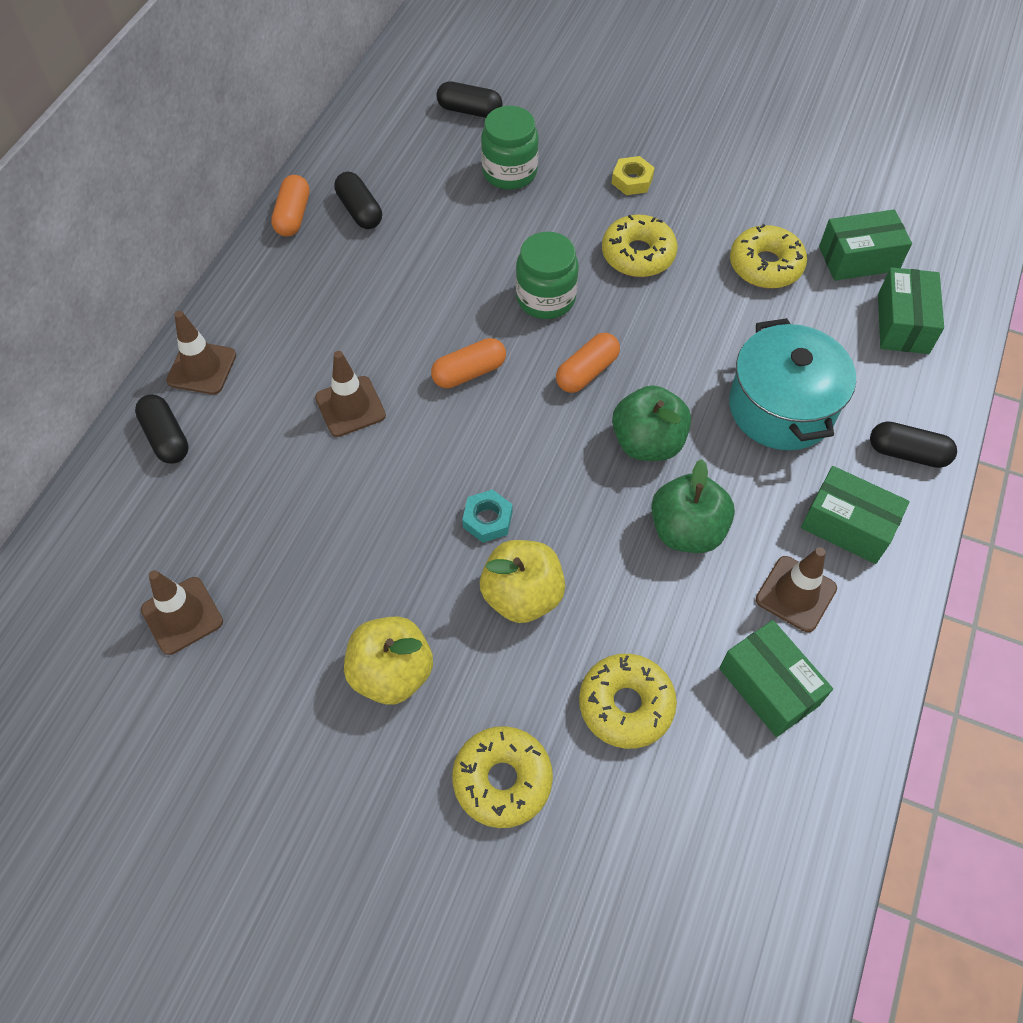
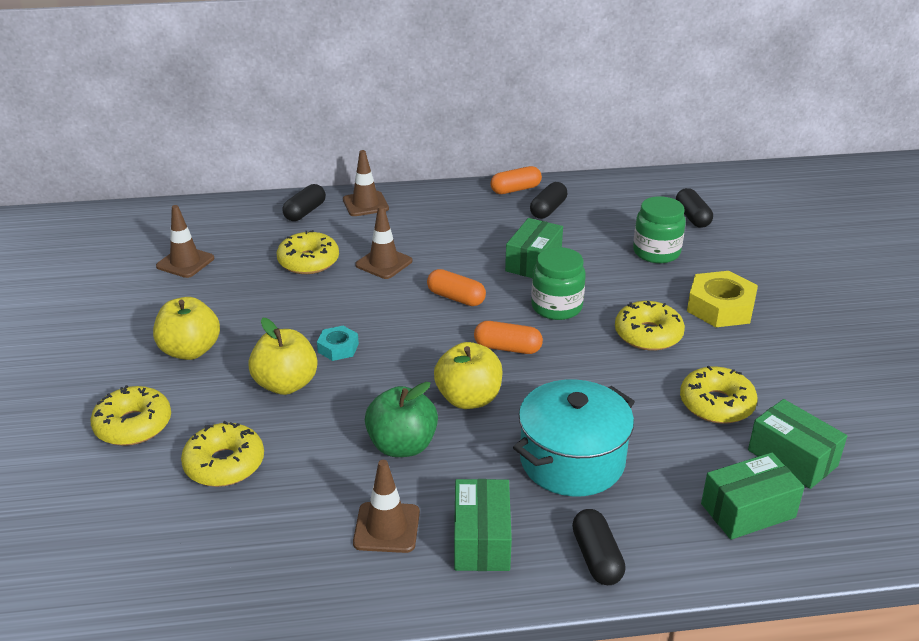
camera: 60 degrees right, 25 degrees down
(288, 479) = (308, 261): none -> yellow donut
(632, 180) = (720, 307): yellow nut -> yellow nut, size x1.80
(647, 443) = (468, 399): green apple -> yellow apple
(769, 686) = (286, 538): green box -> green box (533, 262)

